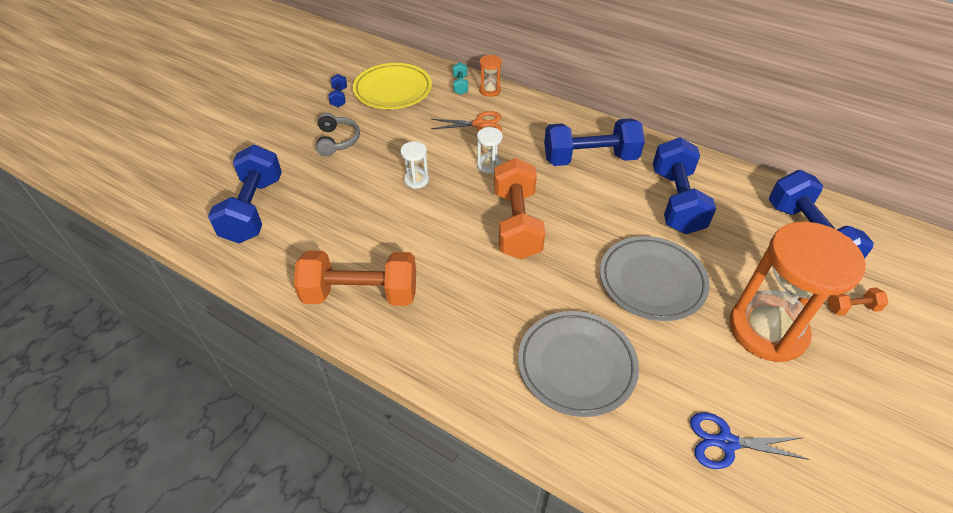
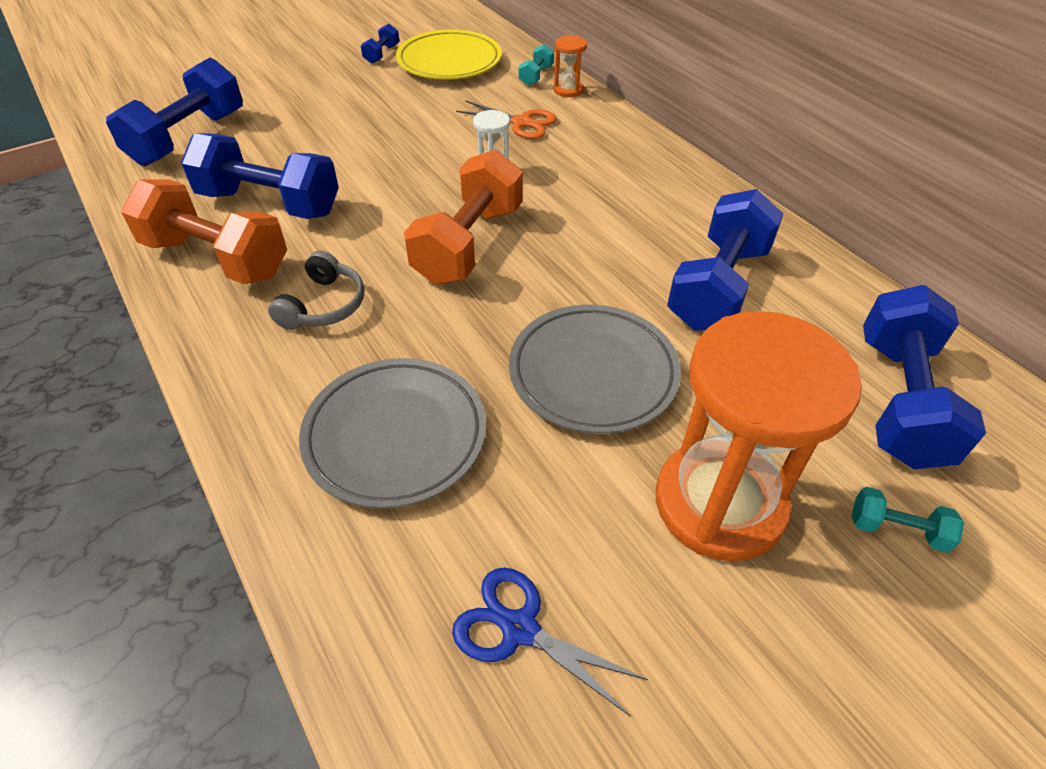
camera: 25 degrees right, 0 degrees up
(337, 141) = (339, 96): grey headphones -> grey headphones (324, 305)
(416, 180) = (390, 160): white hourglass -> none
(590, 158) = (635, 199): blue dumbbell -> blue dumbbell (270, 203)
(851, 308) = (897, 530): orange dumbbell -> turquoise dumbbell

